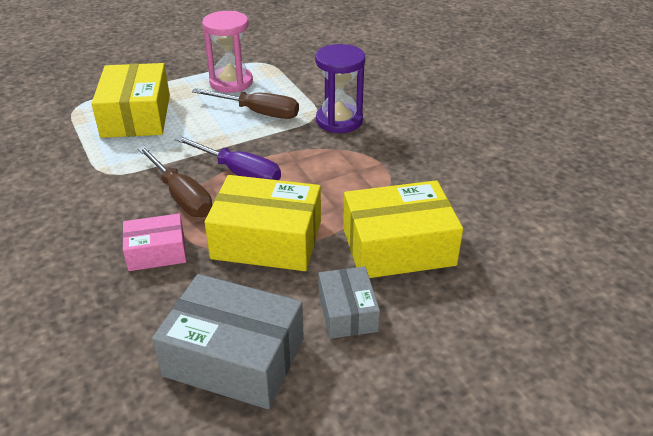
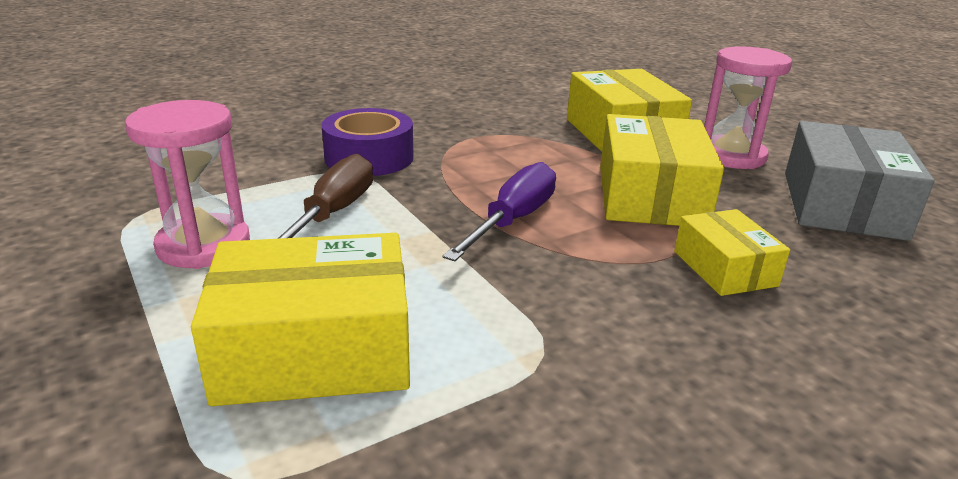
camera: 95 degrees left, 10 degrees down
(156, 252) = (724, 268): pink box -> yellow box
(181, 196) = (588, 262): brown screwdriver -> none
(339, 121) = (369, 157): purple hourglass -> purple tape
(347, 312) = (731, 156): grey box -> pink hourglass

